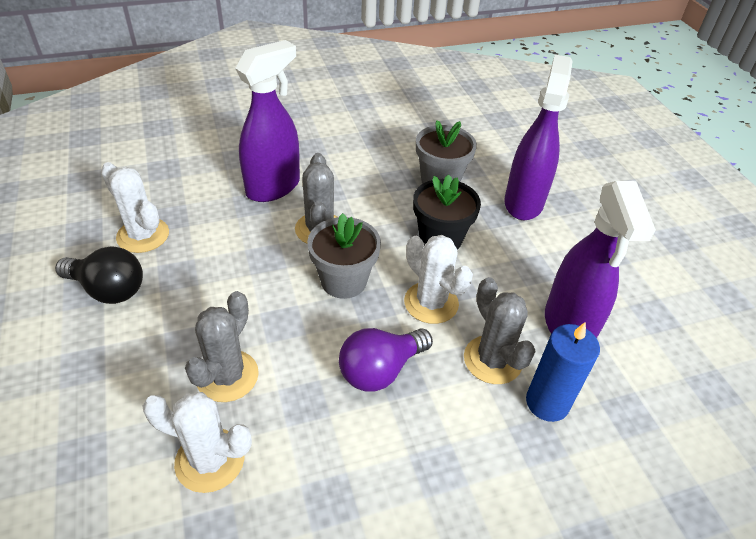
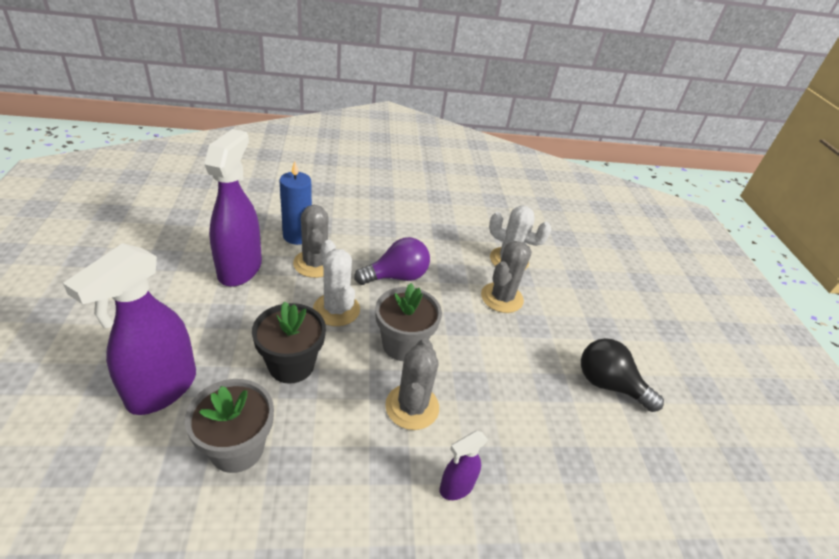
camera: 170 degrees left, 5 degrees down
(143, 235) = (598, 442): white cactus -> none
(273, 187) = (456, 487): purple spray bottle -> purple spray bottle, size x0.49

